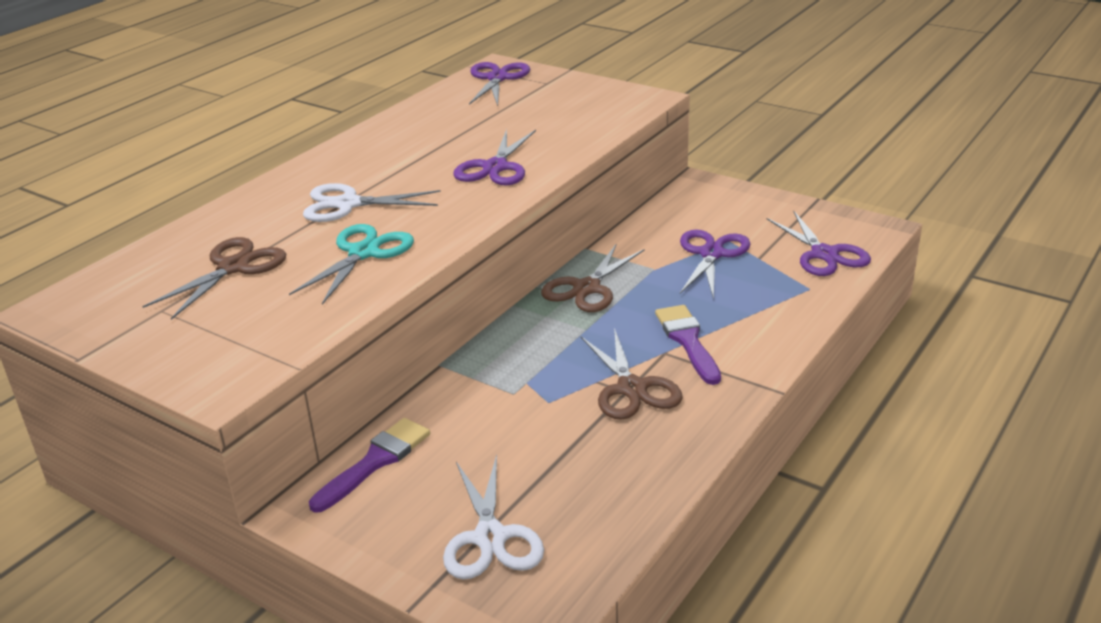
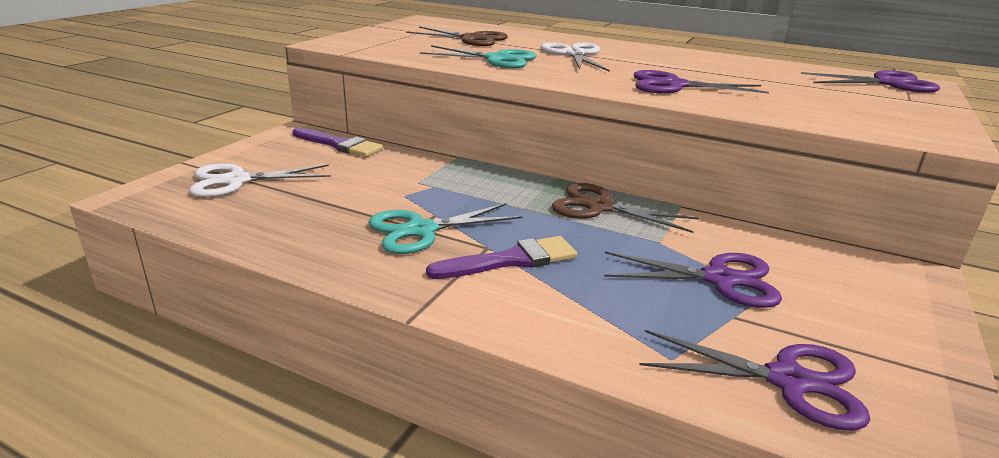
camera: 80 degrees right, 5 degrees down
(631, 389) = (421, 230): brown scissors -> turquoise scissors
(824, 254) = (788, 381): purple scissors -> purple scissors turned 135 degrees counterclockwise

